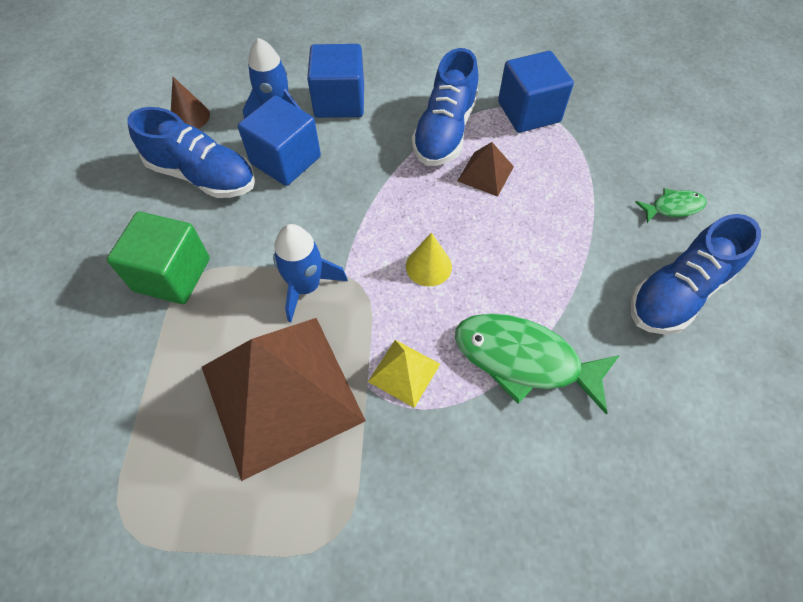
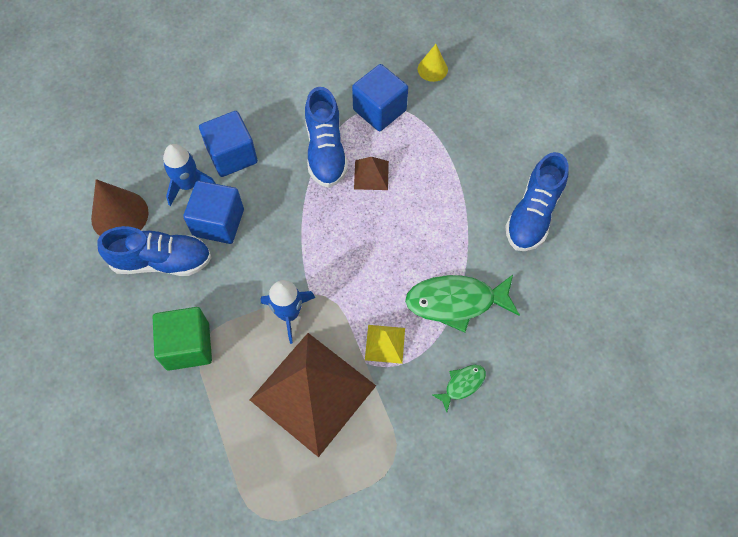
camera: 25 degrees left, 5 degrees up
(190, 116) = (119, 215): brown cone -> brown cone, size x1.69
(428, 266) = (365, 263): yellow cone -> yellow cone (432, 69)
(673, 207) = (508, 151): green fish -> green fish (462, 385)

